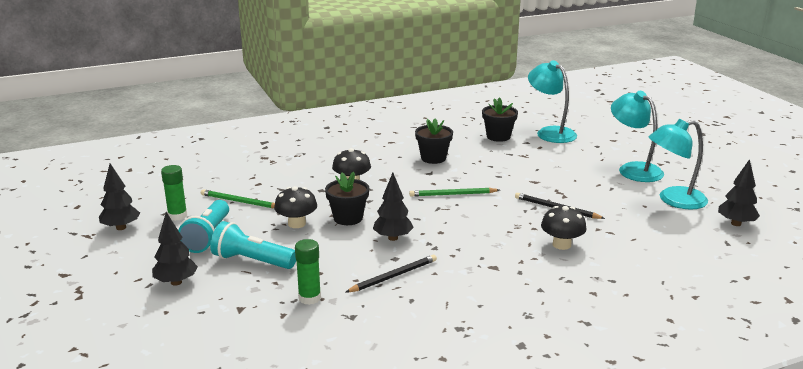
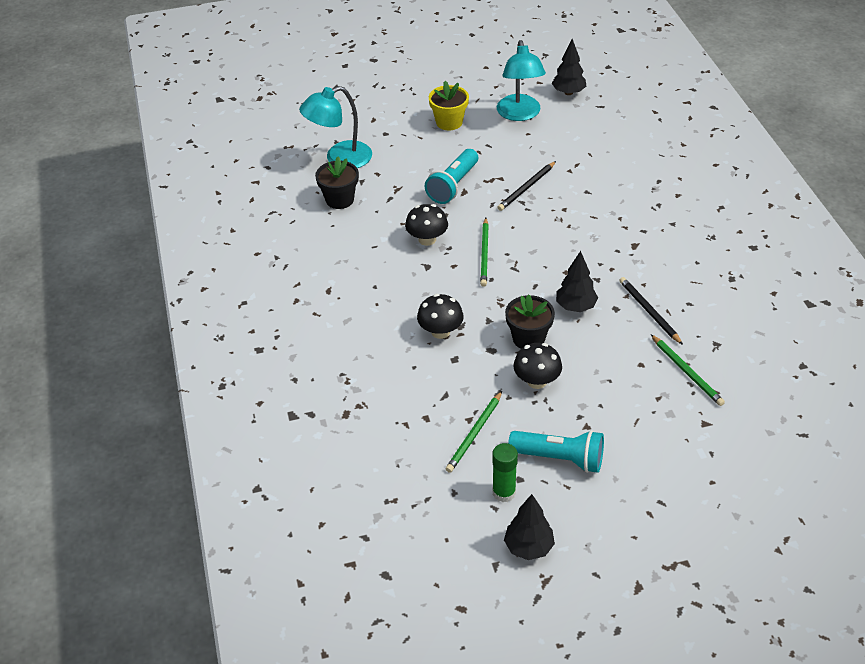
camera: 80 degrees left, 20 degrees up
(176, 282) = (657, 478): black tree -> none
(252, 261) = (616, 417): turquoise flashlight -> turquoise flashlight (453, 185)
(309, 298) = (687, 372): green glue stick -> green pencil
(433, 158) = (387, 258): black flower pot -> none
(561, 244) = (597, 197): black mushroom -> black mushroom (427, 239)
(633, 169) = (449, 122): turquoise lamp -> yellow flower pot

